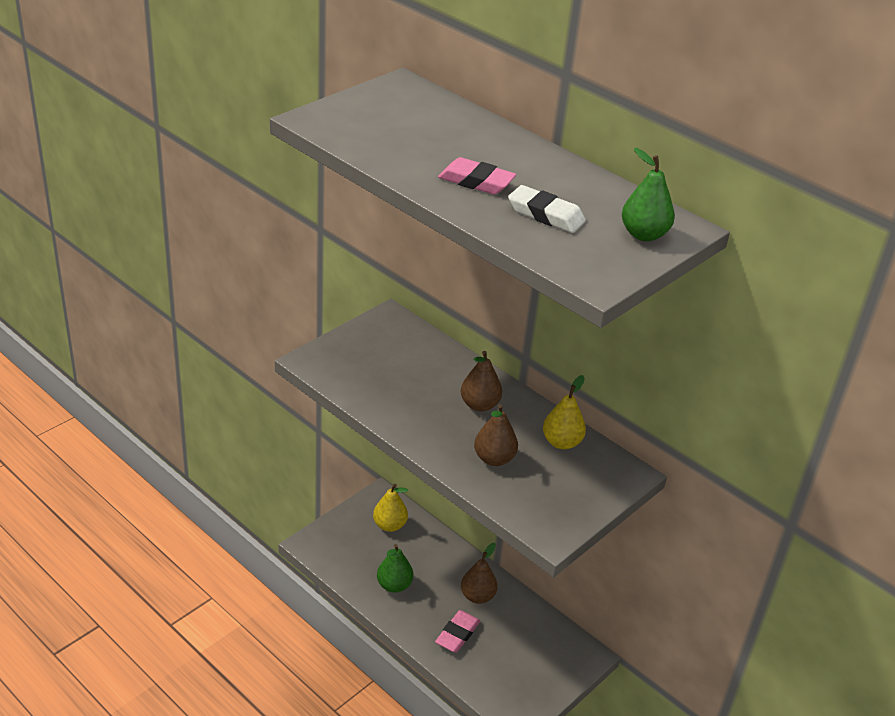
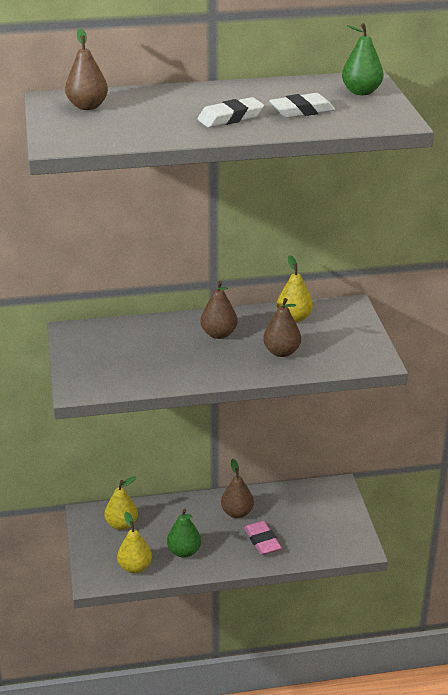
camera: 50 degrees left, 5 degrees down
(346, 562) = (135, 567): none -> yellow pear
(407, 105) = (87, 106): none -> brown pear
(476, 182) = (230, 118): pink eraser -> white eraser

